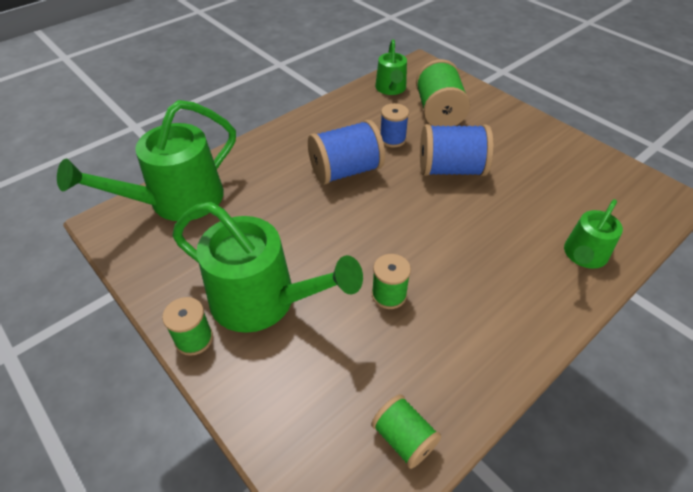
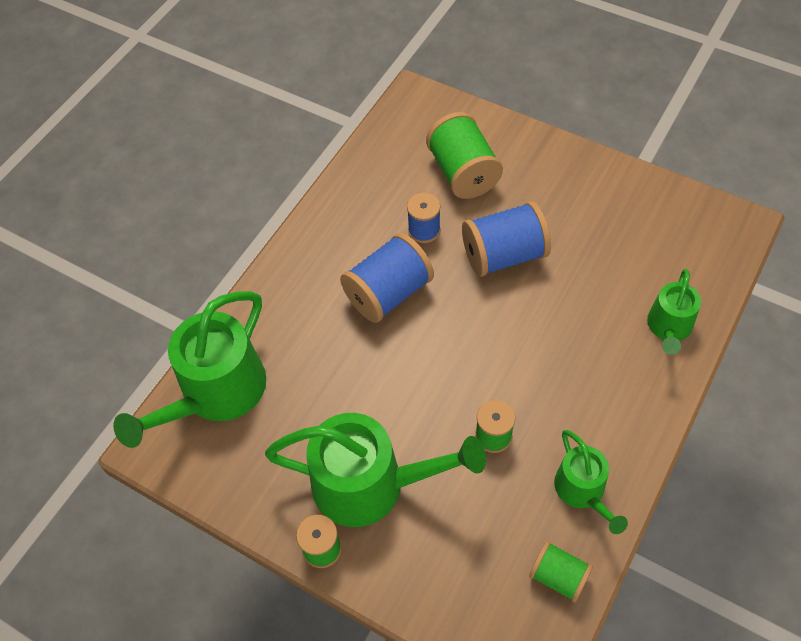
camera: 15 degrees left, 10 degrees up
(391, 89) = (393, 150): green watering can -> green watering can (582, 491)

